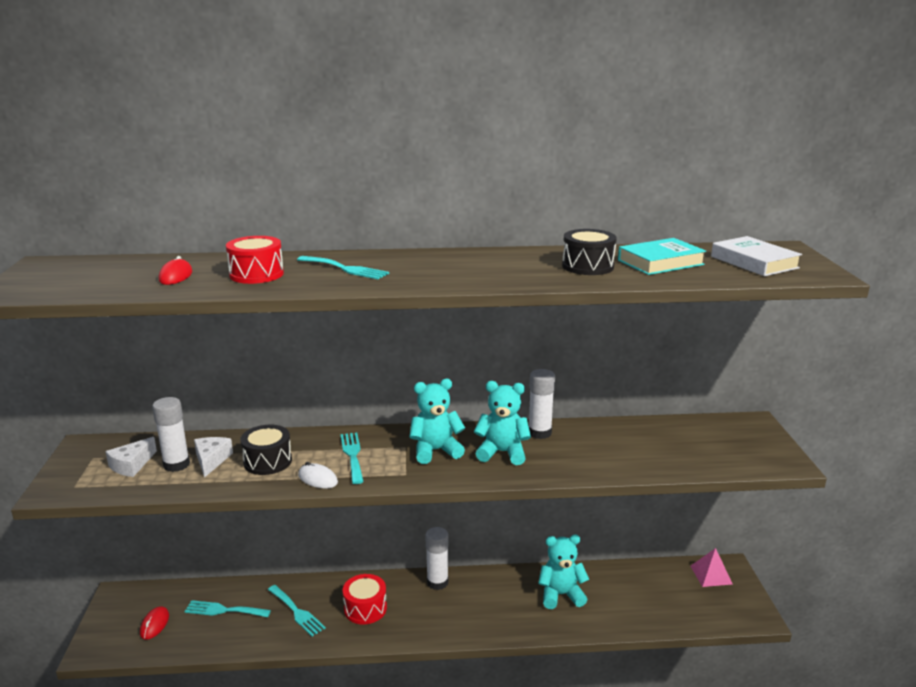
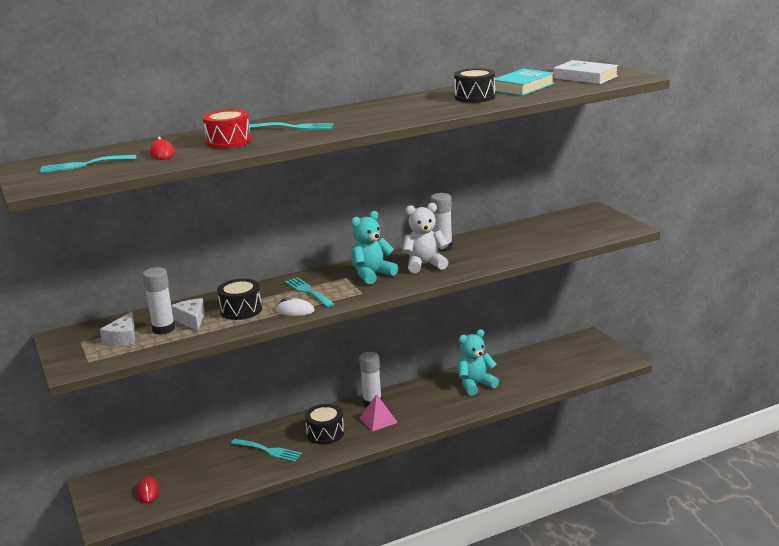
camera: 20 degrees left, 0 degrees up
(223, 610) = (203, 467): turquoise fork -> turquoise fork (83, 165)
(365, 608) = (325, 433): red drum -> black drum
(502, 452) = (424, 265): turquoise teddy bear -> white teddy bear
(711, 574) = (578, 344): pink pyramid -> pink pyramid (378, 420)

